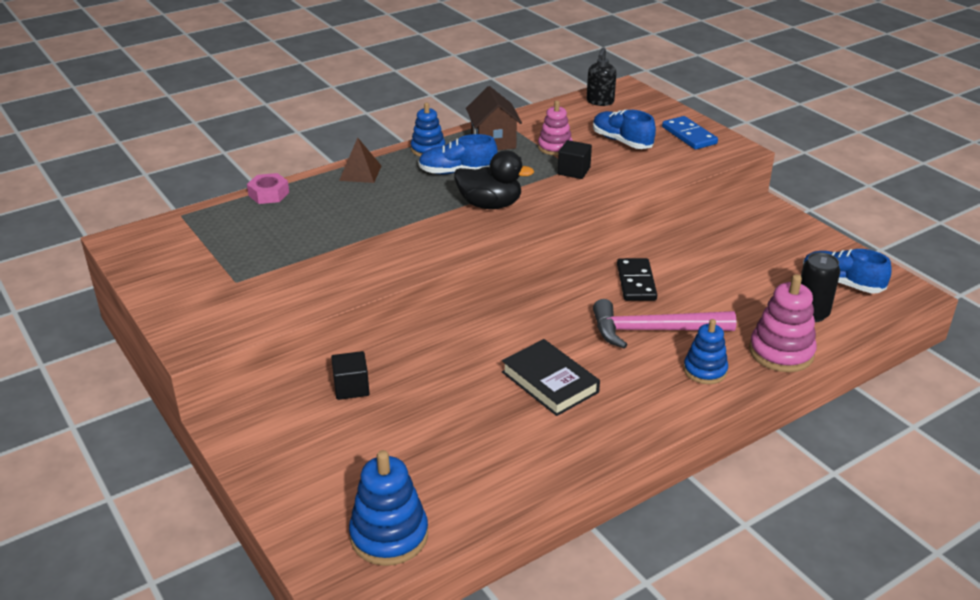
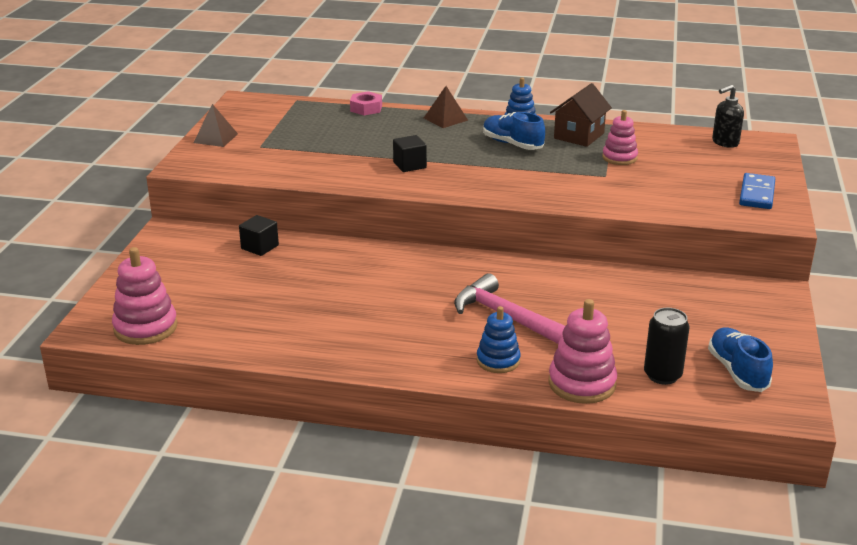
camera: 45 degrees right, 5 degrees down
(171, 295) = (215, 138): none -> brown pyramid
(389, 535) = (145, 327): blue stacking toy -> pink stacking toy
(490, 205) = (494, 172): black duck -> none
(549, 382) = (378, 308): black book -> none
(574, 171) = (602, 178): black cube -> black cube (409, 165)
(621, 141) = (685, 175): blue shoe -> none
(636, 282) = (557, 284): black domino -> none

